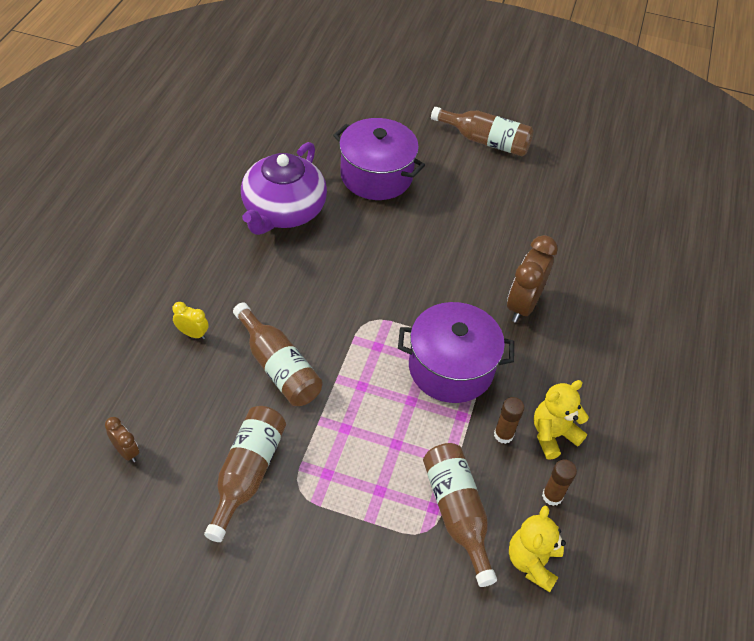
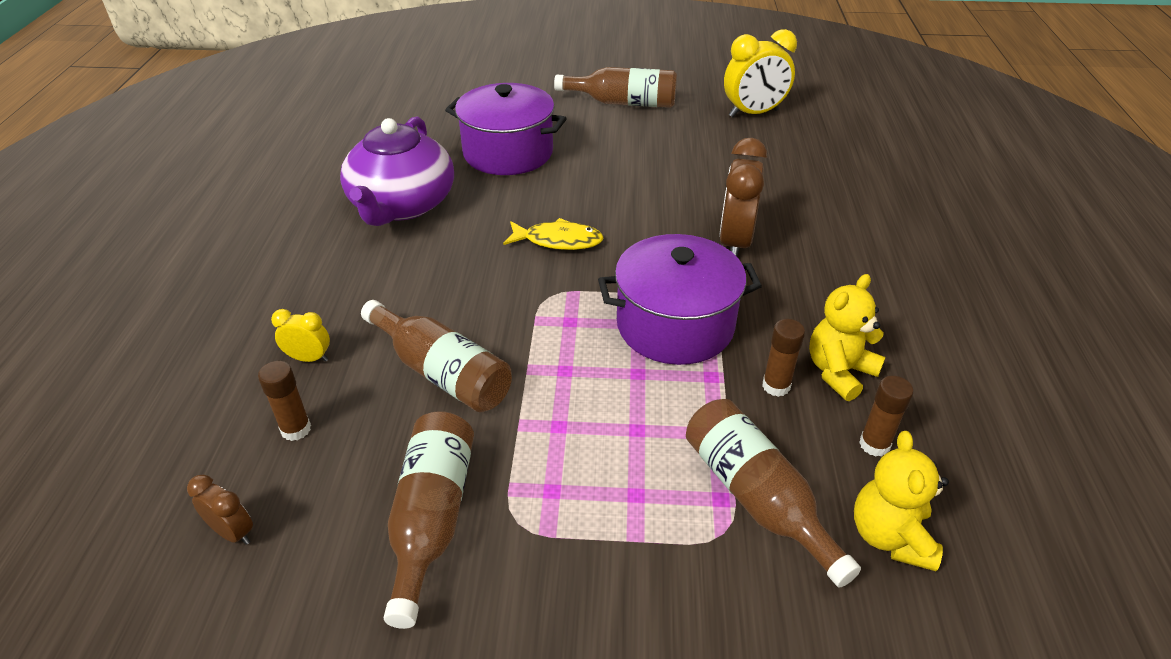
camera: 10 degrees left, 10 degrees down
(175, 387) = (296, 429): none -> brown glue stick
(390, 272) = (558, 241): none -> yellow fish
(590, 176) = (753, 113): none -> yellow clock

